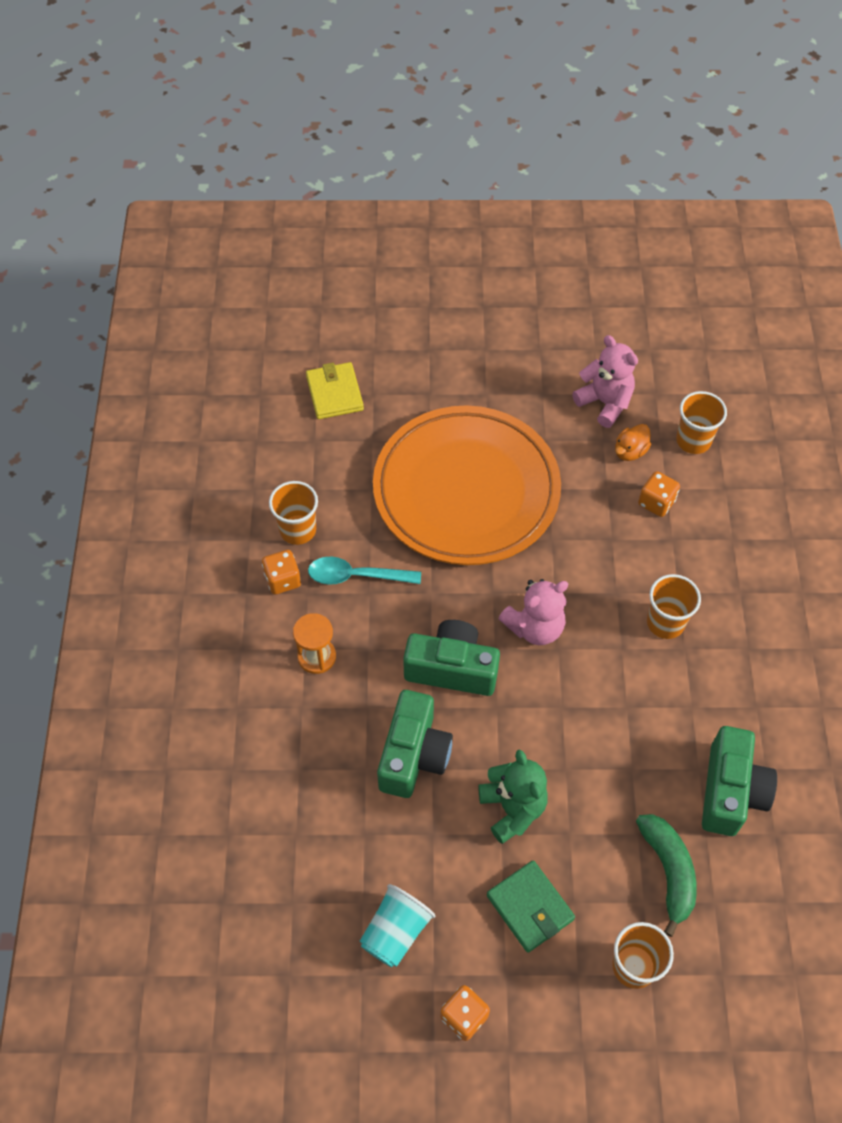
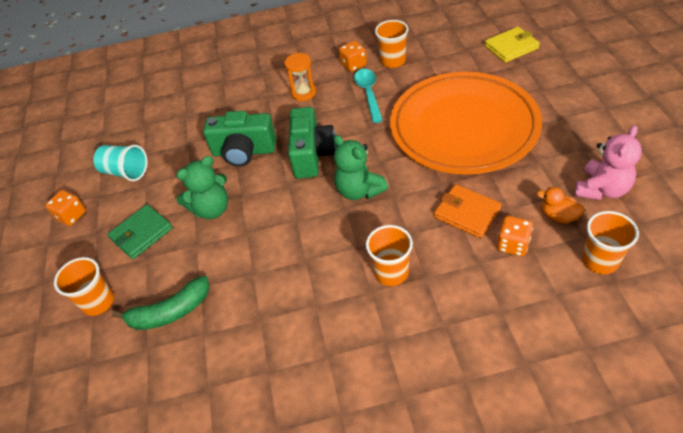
camera: 85 degrees right, 10 degrees down
(535, 627) = (359, 191): pink teddy bear -> green teddy bear
(602, 529) = (467, 213): none -> orange wallet
(730, 791) = (242, 346): green camera -> none

